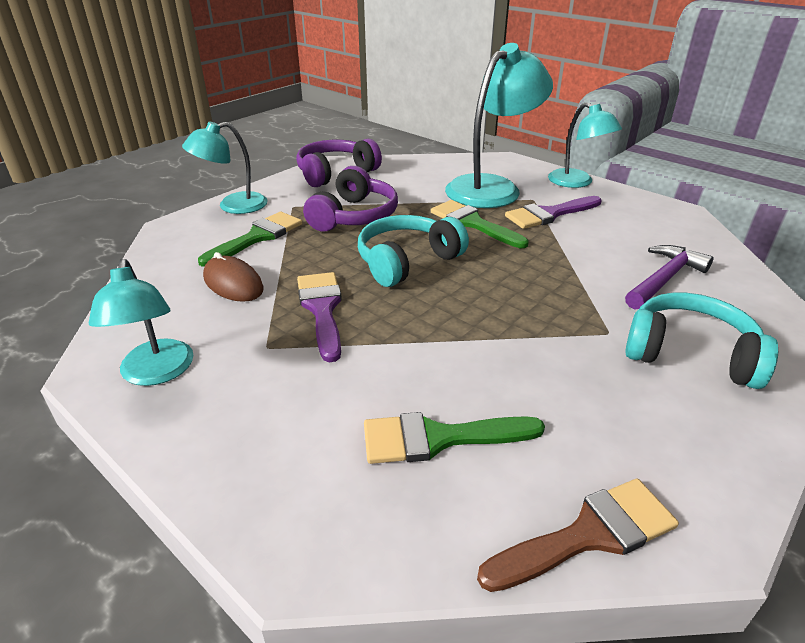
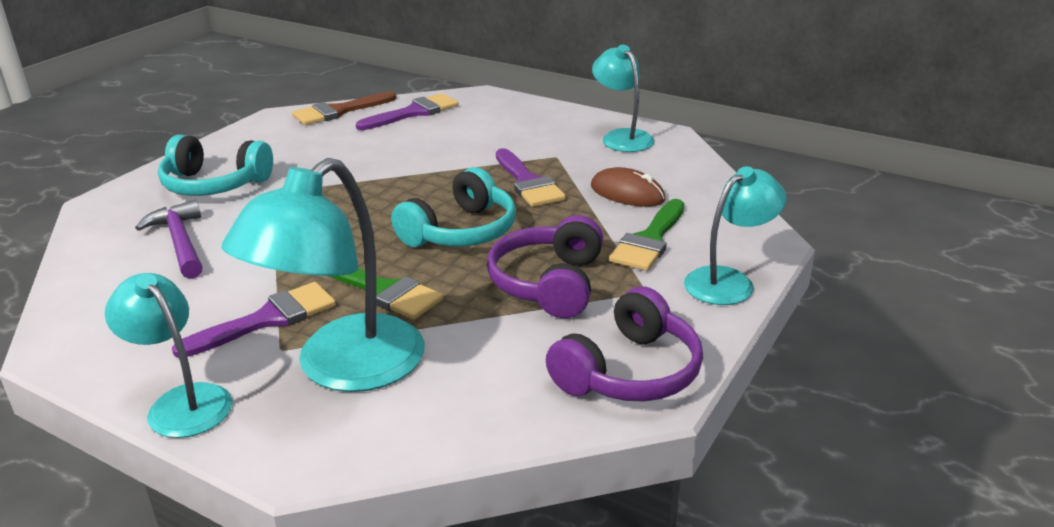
camera: 170 degrees right, 5 degrees down
(439, 438) = (416, 130): green brush -> none
(441, 501) = (413, 112): none -> purple brush
(664, 279) = (180, 242): purple hammer -> purple hammer turned 120 degrees clockwise

